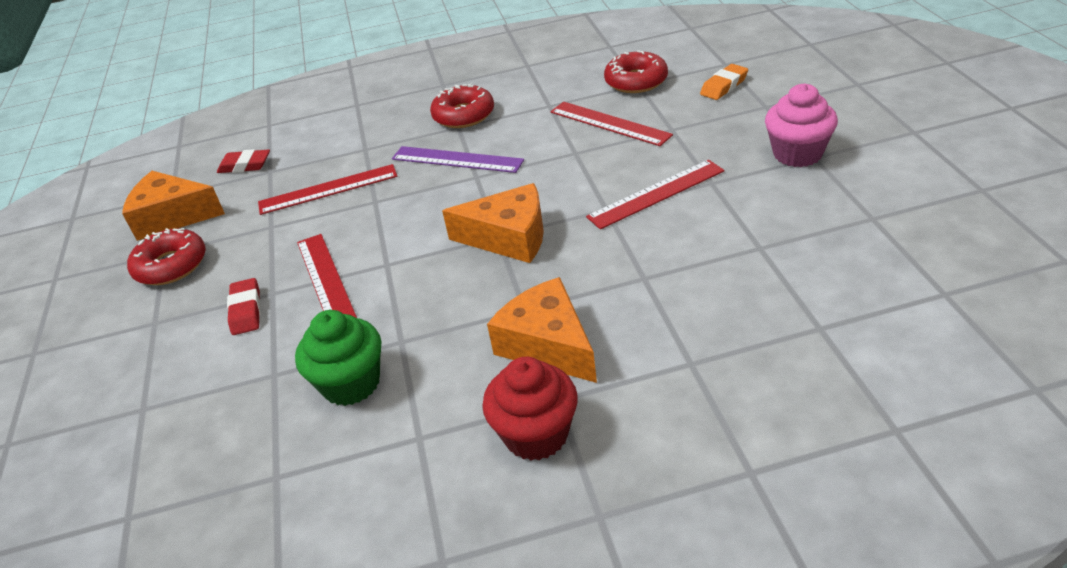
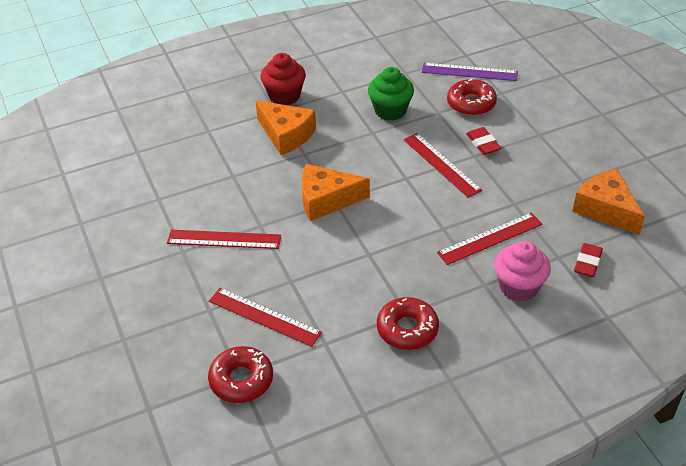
camera: 165 degrees right, 5 degrees up
(171, 265) = (565, 170): red donut -> red donut (471, 103)
(172, 217) = (605, 209): orange cheese -> orange cheese turned 120 degrees counterclockwise
(245, 166) = (587, 263): red eraser -> red eraser turned 60 degrees counterclockwise
(457, 159) = (392, 272): purple ruler -> purple ruler (469, 72)
(656, 194) = (224, 239): red ruler -> red ruler turned 45 degrees clockwise
(724, 86) = (155, 369): orange eraser -> none
(797, 154) = (112, 280): pink cupcake -> pink cupcake (518, 287)

